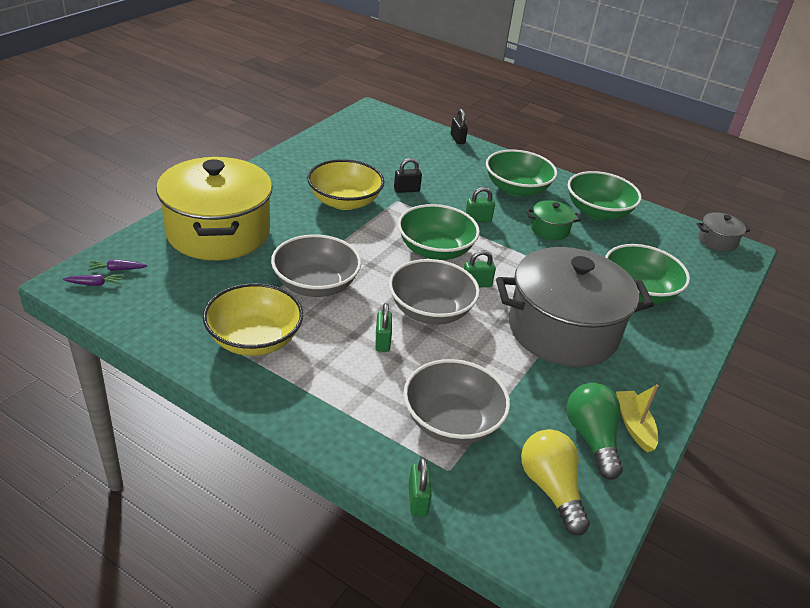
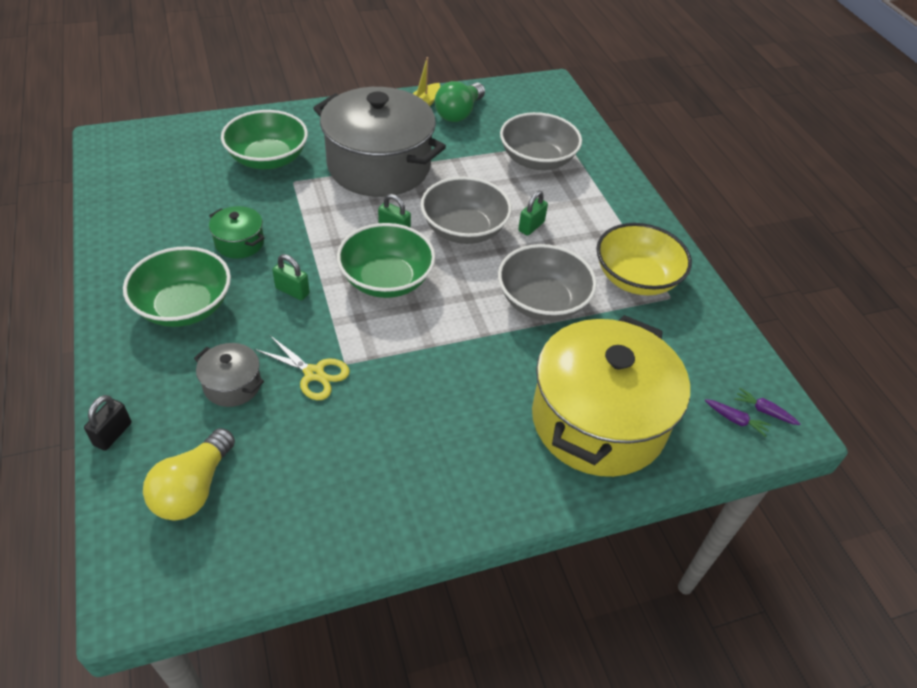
camera: 140 degrees left, 10 degrees up
(344, 201) = (410, 394): yellow bowl -> none
(406, 190) = (314, 373): black padlock -> yellow scissors
(418, 500) = (600, 139): green padlock -> none
(551, 489) = (517, 109): yellow light bulb -> yellow light bulb (194, 488)
(598, 212) = (154, 235): green bowl -> none
(717, 241) = (109, 155): grey pot -> grey pot (232, 385)

